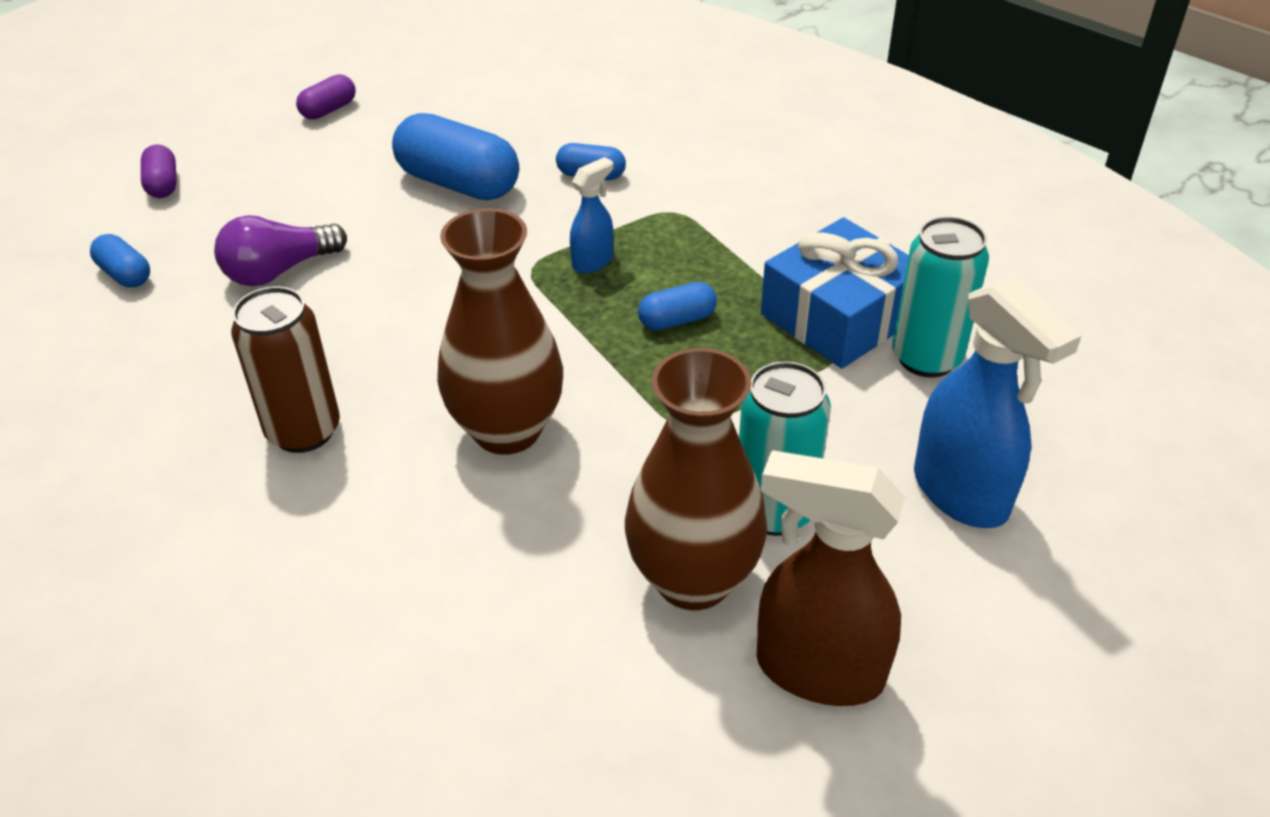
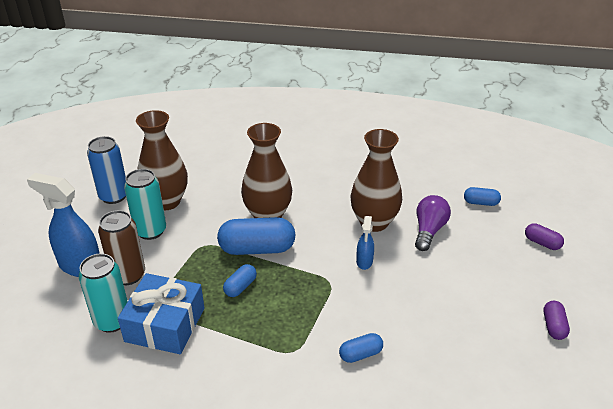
camera: 145 degrees right, 5 degrees down
(303, 431) = (335, 186): brown can -> brown can (128, 275)
(340, 324) = (374, 222): none -> brown vase
(458, 184) = (419, 312): blue capsule -> blue capsule (257, 249)
(593, 261) = (305, 299): blue spray bottle -> blue spray bottle (364, 262)
(817, 670) = (114, 196): brown spray bottle -> blue can

